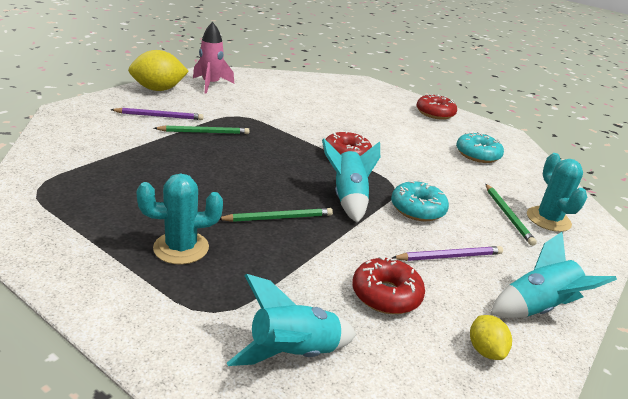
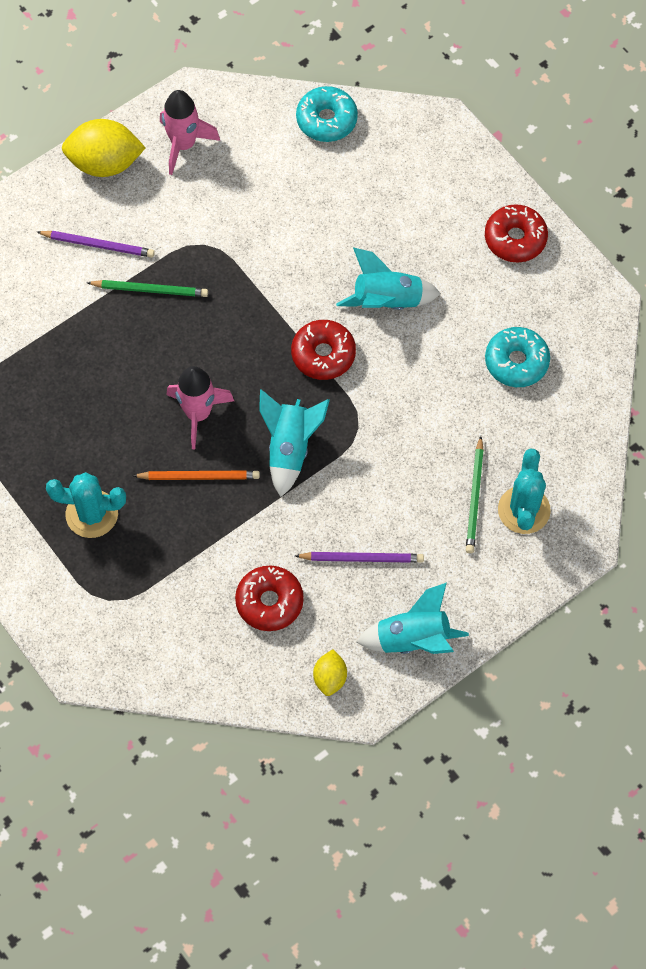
camera: 20 degrees right, 35 degrees up
(263, 185) = (198, 414): none -> pink rocket
(278, 218) = (199, 476): green pencil -> orange pencil
(292, 353) = (163, 654): turquoise rocket -> turquoise rocket (387, 301)
(417, 209) = (366, 476): turquoise donut -> turquoise donut (326, 120)

